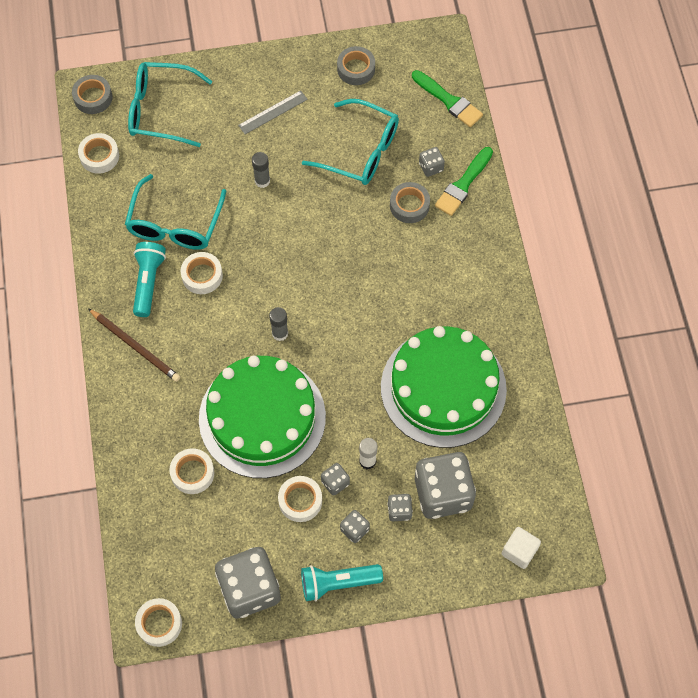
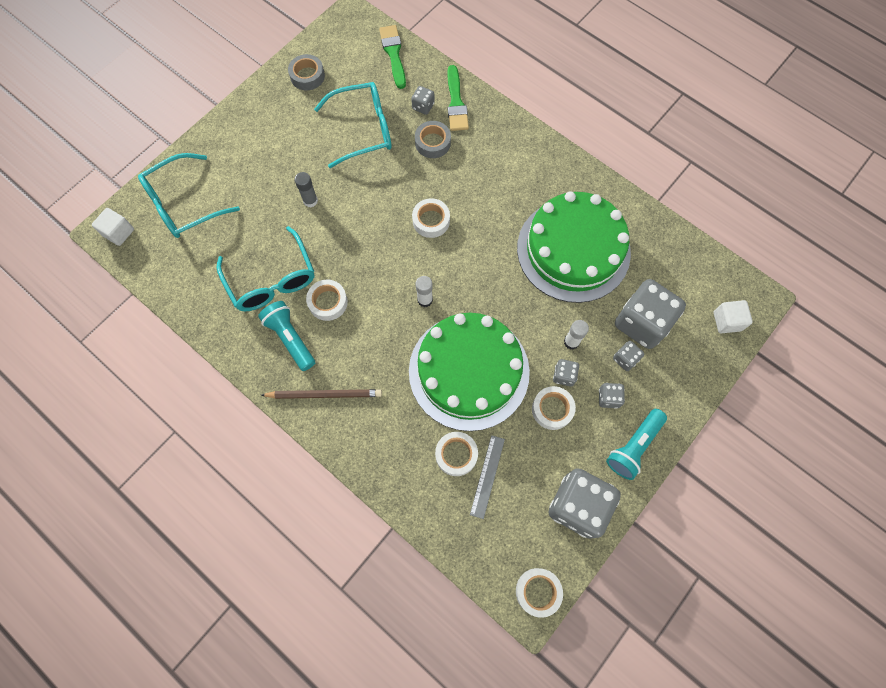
camera: 40 degrees left, 5 degrees up
(93, 97) = (119, 232): grey tape -> white cube
(99, 156) = (164, 273): white tape -> white tape (431, 221)
(273, 112) = (273, 147): grey ruler -> grey ruler (487, 476)
(280, 333) = (425, 300): grey glue stick -> white glue stick
(449, 101) = (393, 54): green brush -> green brush turned 105 degrees counterclockwise

